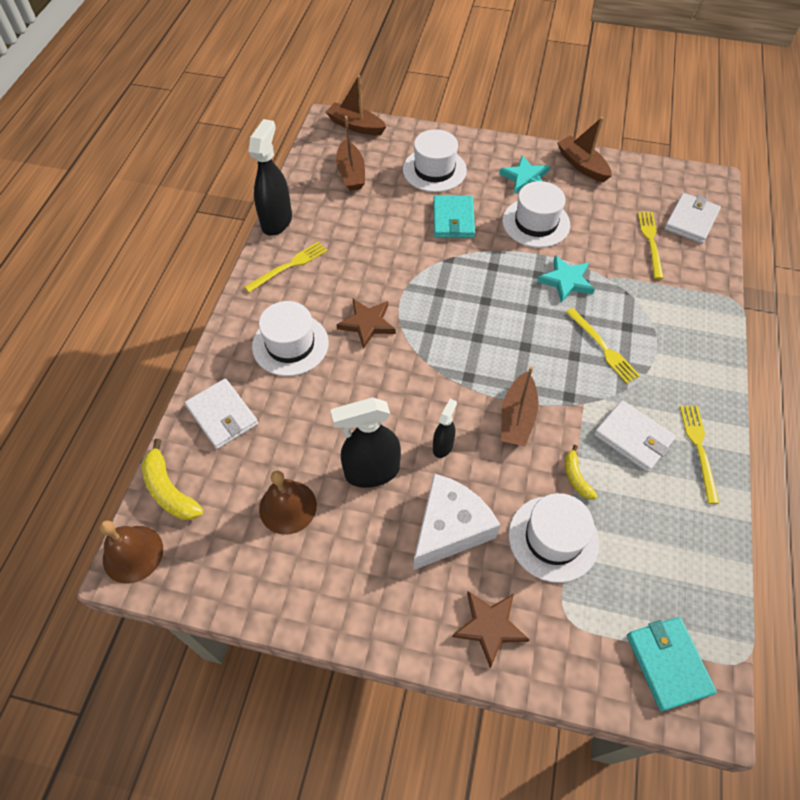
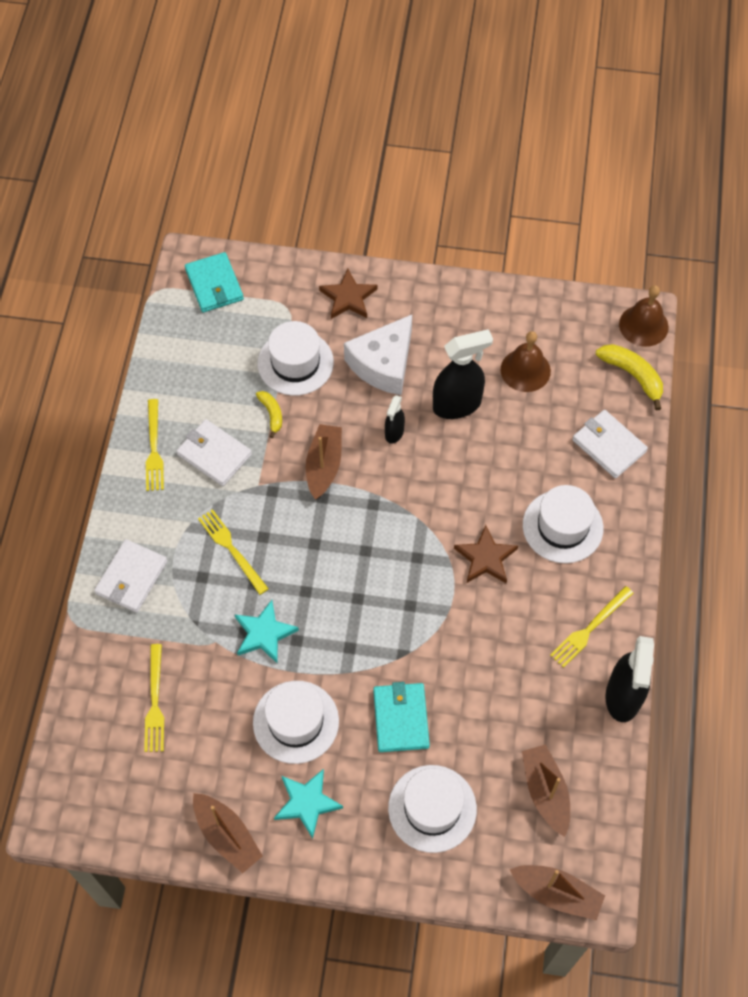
camera: 175 degrees right, 5 degrees up
(691, 220) = (96, 742): white wallet -> white wallet (131, 577)

